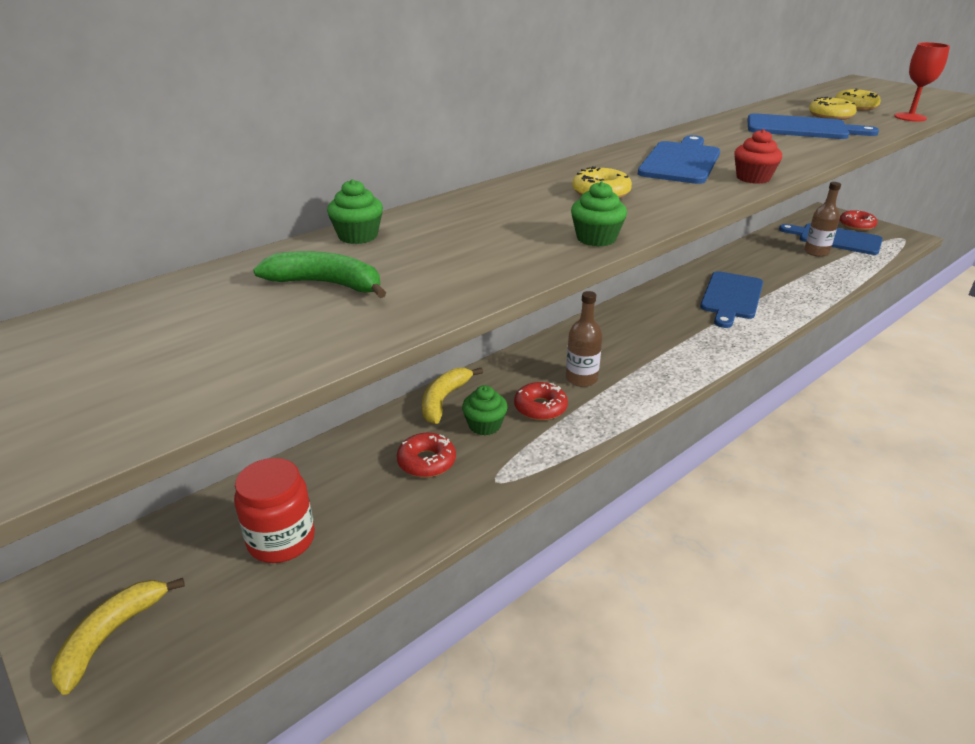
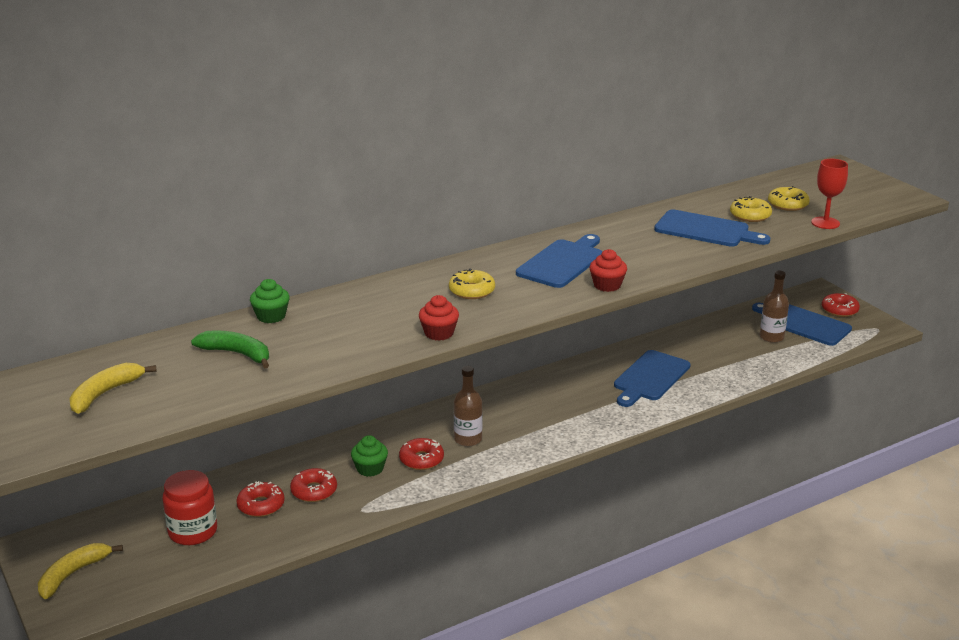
camera: 10 degrees right, 5 degrees down
(364, 489) = (261, 505): none -> red donut
(443, 400) = (345, 445): yellow banana -> yellow banana (105, 394)
(596, 238) = (439, 333): green cupcake -> red cupcake

